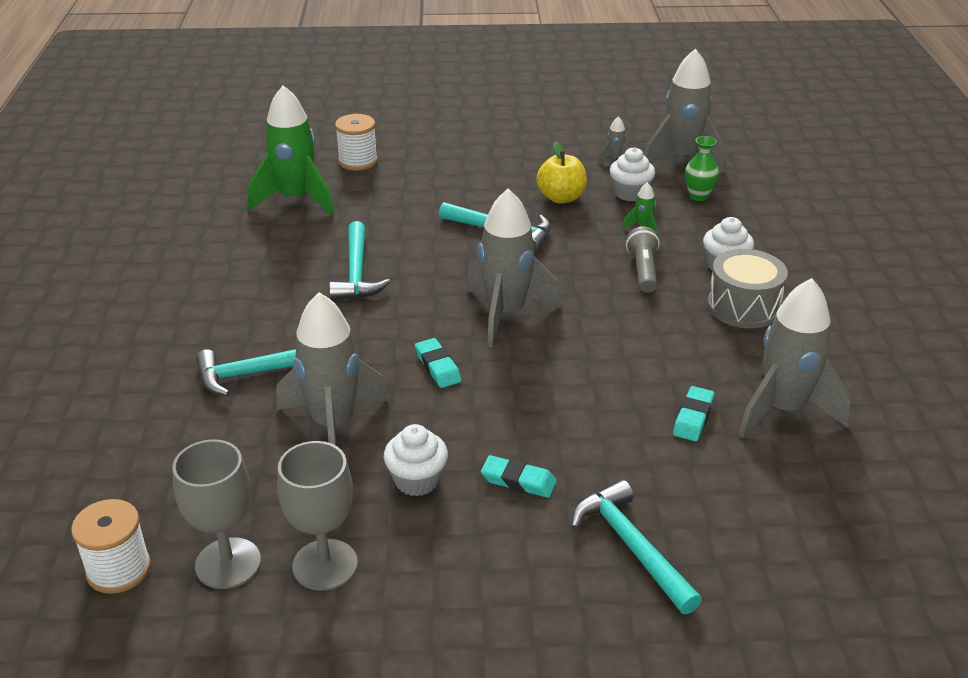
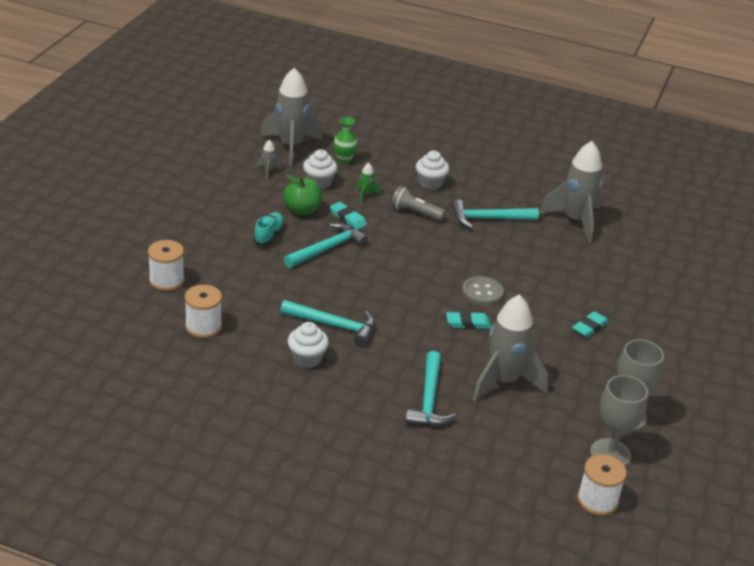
camera: 70 degrees left, 0 degrees up
(296, 200) = (203, 326): green rocket -> white spool
(417, 480) = (572, 363): white cupcake -> white cupcake (307, 359)
(492, 191) = (269, 235): none -> turquoise shoe
(506, 313) = (427, 279): grey rocket -> none
(516, 363) = (482, 292): none -> grey button
(561, 198) = (302, 210): yellow apple -> green apple
(632, 546) = (656, 308): turquoise hammer -> turquoise hammer (488, 219)
(693, 417) = (566, 251): turquoise eraser -> turquoise eraser (348, 218)
(743, 306) = (476, 194): grey drum -> none

